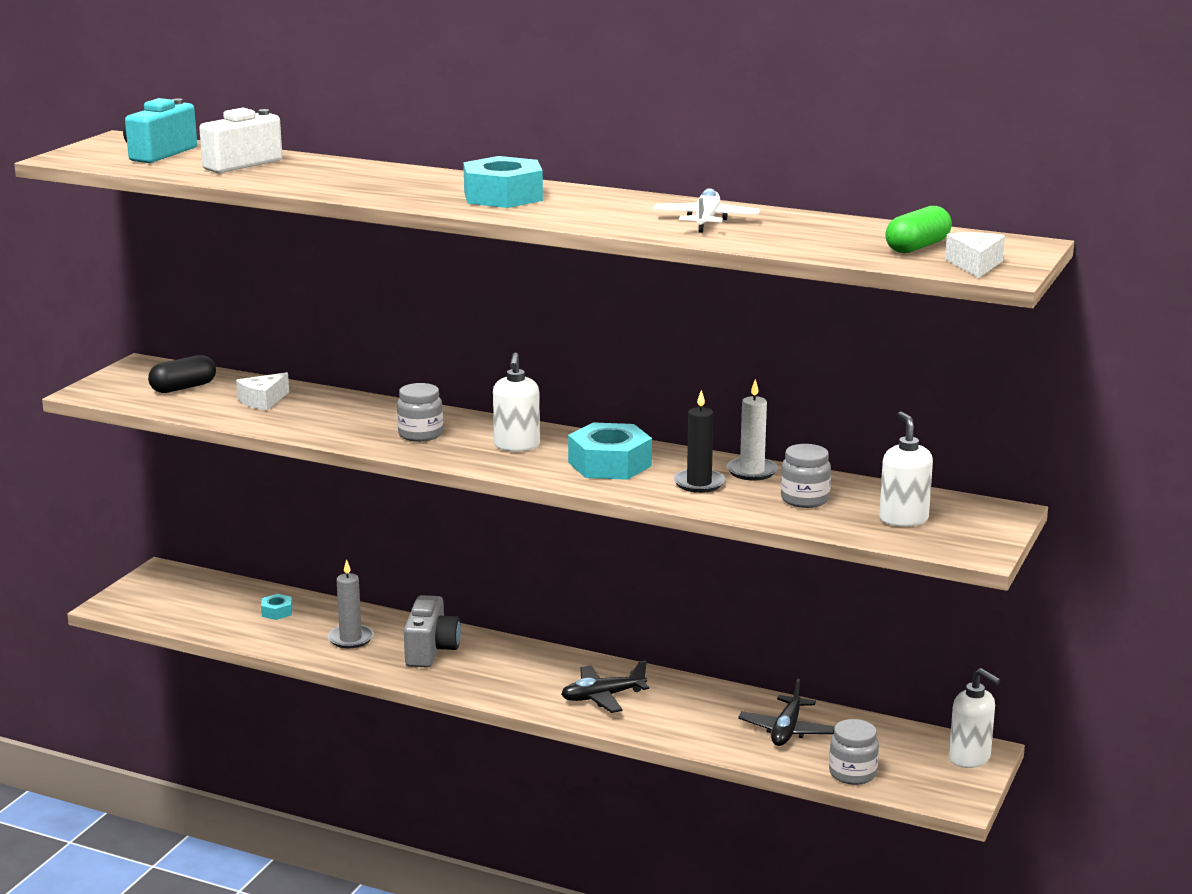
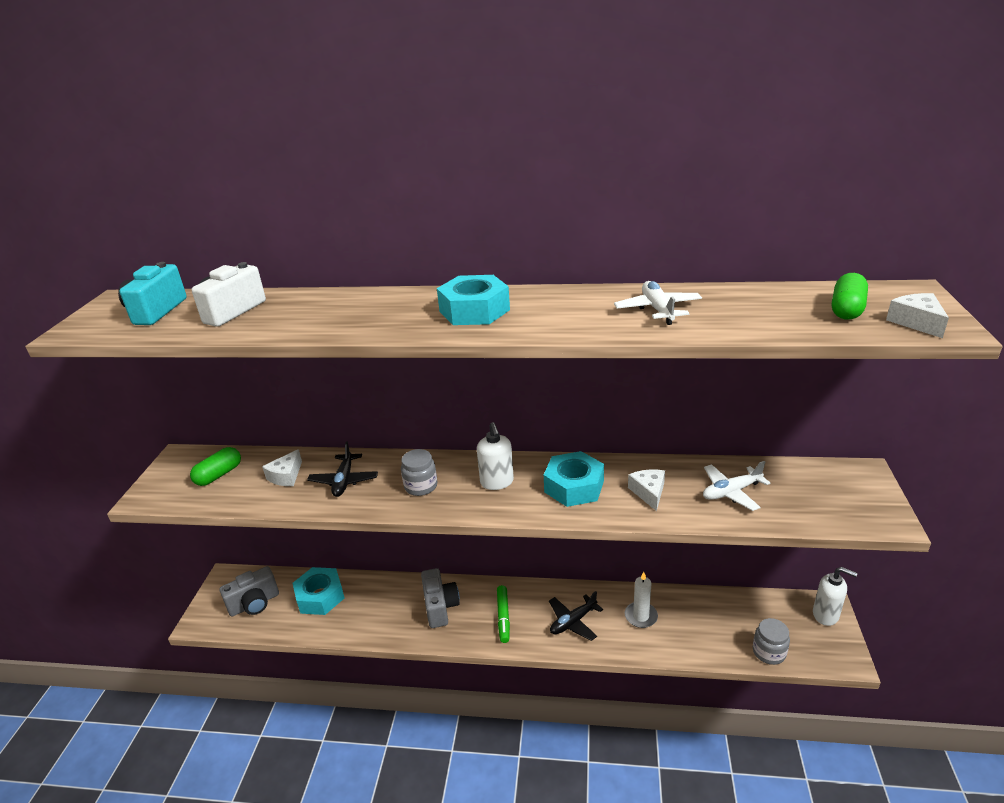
camera: 15 degrees left, 10 degrees up
(183, 388) = (219, 475): black capsule -> green capsule
(188, 602) = (254, 603): none -> grey camera
(277, 612) = (320, 596): turquoise nut -> turquoise nut, size x2.16
(350, 639) = (381, 610): grey candle -> none
(510, 675) = (503, 617): none -> green marker
(699, 483) = (649, 492): black candle -> white cheese
(752, 471) = (674, 470): white candle -> white candle (641, 616)
(786, 730) = (704, 621): black plane -> black plane (344, 481)
(804, 499) = (731, 492): grey jar -> white plane
(903, 519) = (811, 497): white soap dispenser -> none

